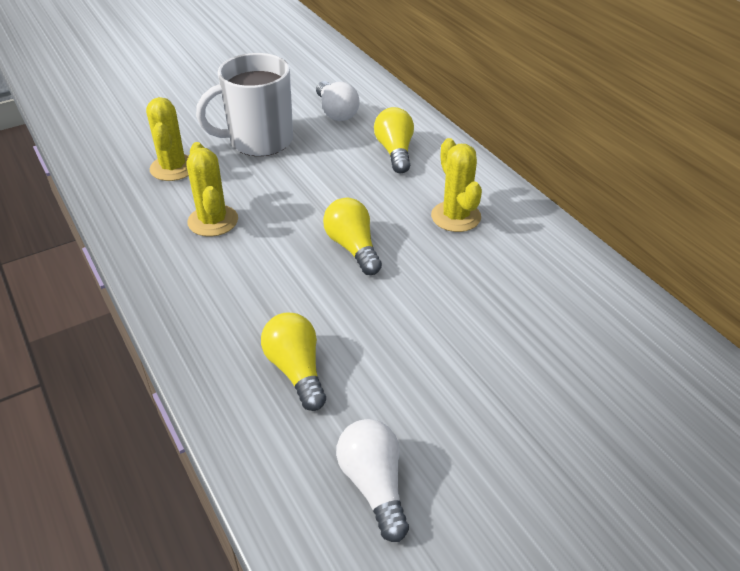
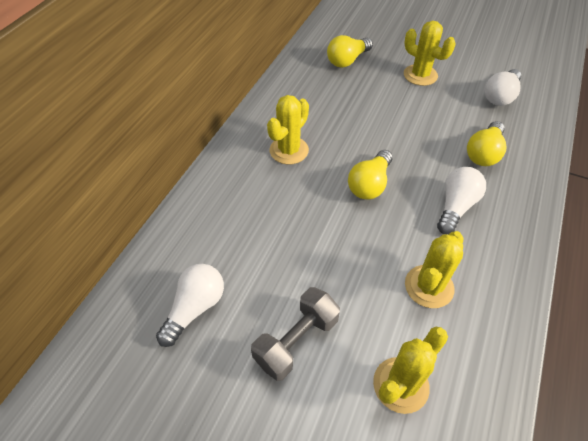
camera: 125 degrees left, 10 degrees up
(259, 141) = (296, 341): white mug -> grey dumbbell
(260, 290) = (455, 206): none -> white light bulb
(395, 151) = (233, 223): yellow light bulb -> yellow light bulb (347, 60)
(504, 417) = (420, 75): none -> yellow cactus

